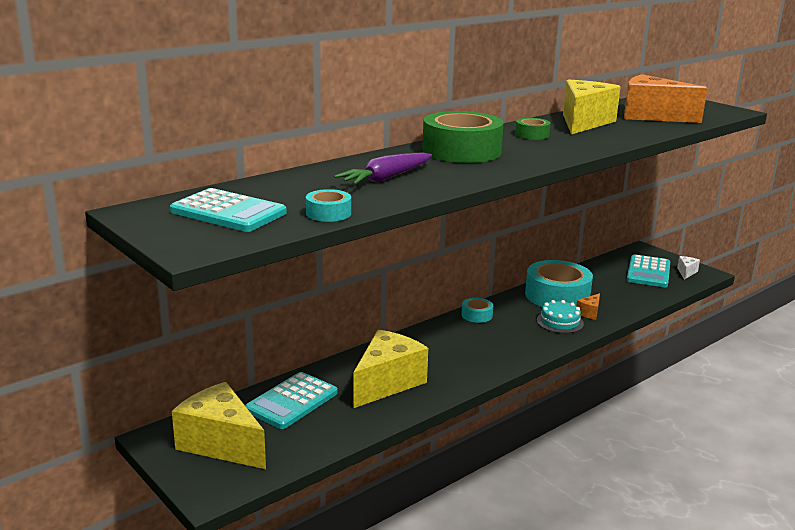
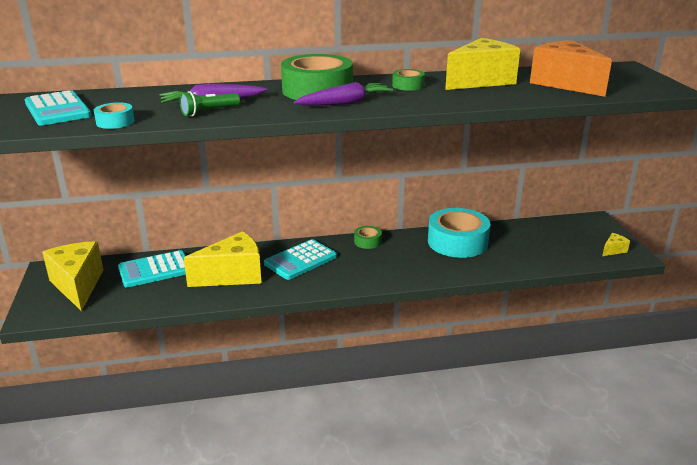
camera: 30 degrees right, 5 degrees up
(404, 187) = (209, 112): none -> green flashlight
(476, 315) = (367, 241): turquoise tape -> green tape
(513, 159) = (345, 103): none -> purple carrot
(560, 322) = (430, 264): turquoise cake -> none
(589, 313) = (467, 264): orange cheese -> none
(648, 272) = (573, 241): turquoise calculator -> turquoise calculator (300, 260)
(686, 272) = (613, 250): white cheese -> yellow cheese

